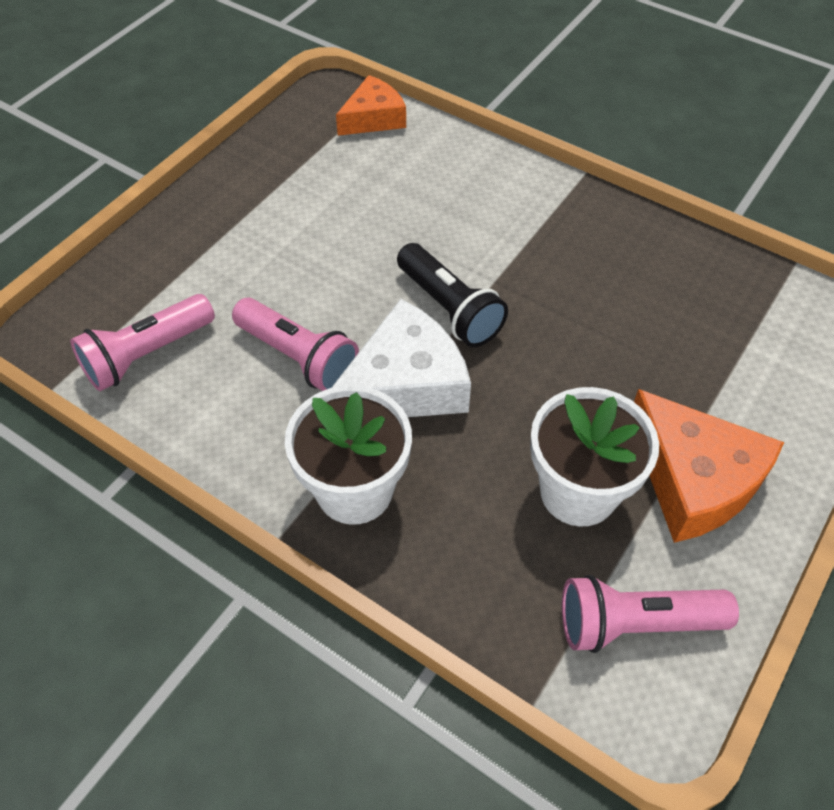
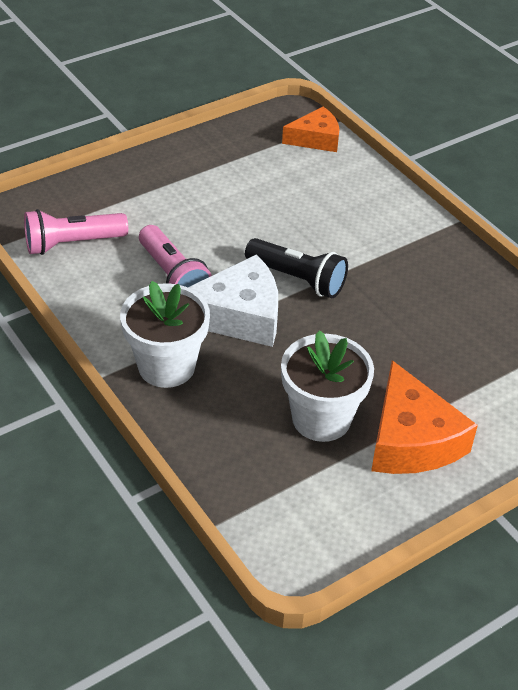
camera: 20 degrees right, 10 degrees down
(449, 309) = (298, 279): black flashlight -> black flashlight turned 45 degrees counterclockwise
(635, 623) = (312, 506): pink flashlight -> none

